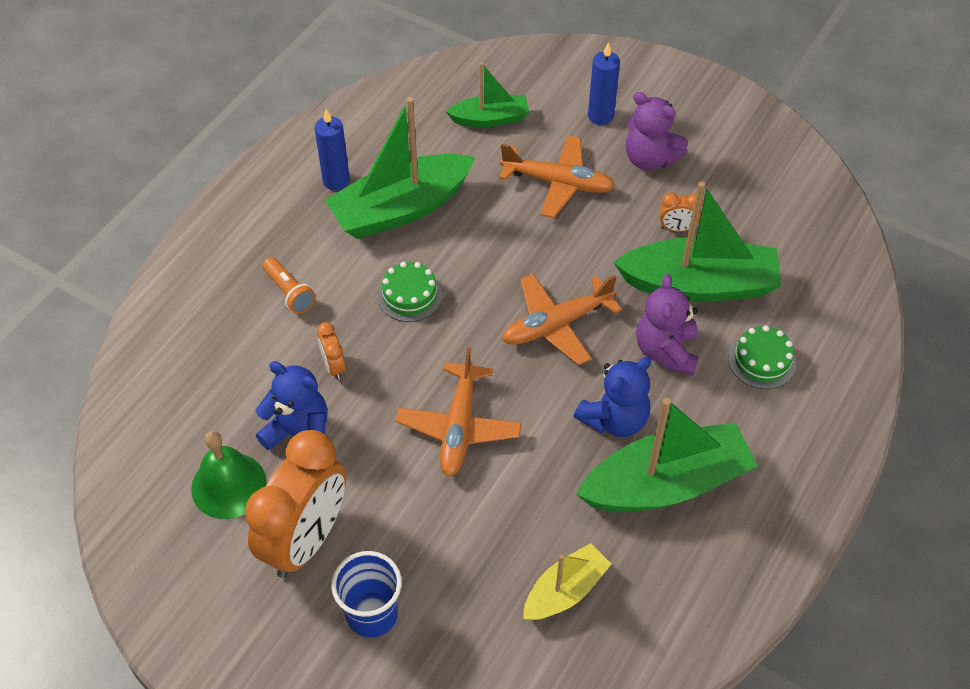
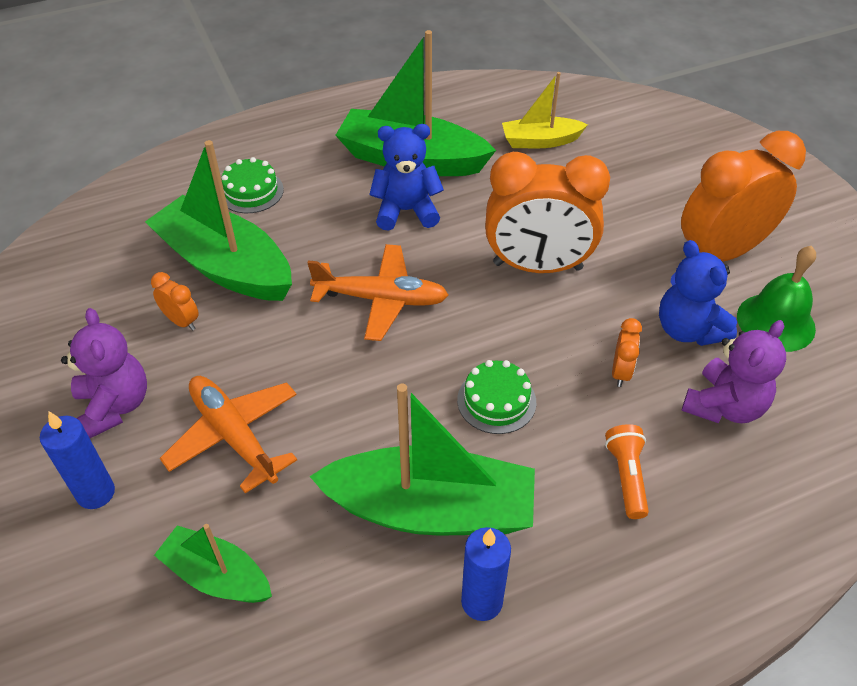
camera: 145 degrees left, 5 degrees down
(372, 614) = (691, 188): blue cup -> none
(459, 427) = (537, 266): orange plane -> orange clock
(666, 351) = (314, 233): purple teddy bear -> purple teddy bear (724, 406)

